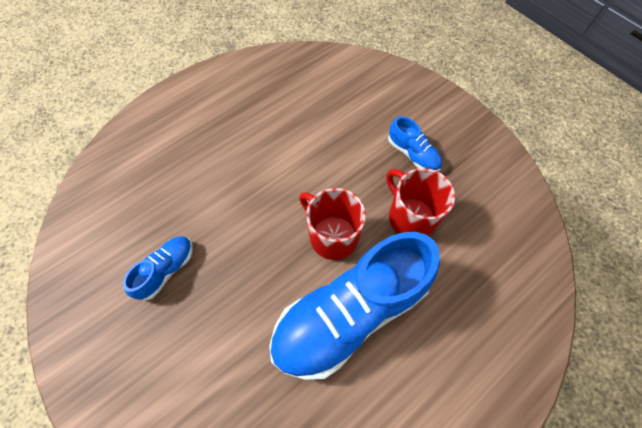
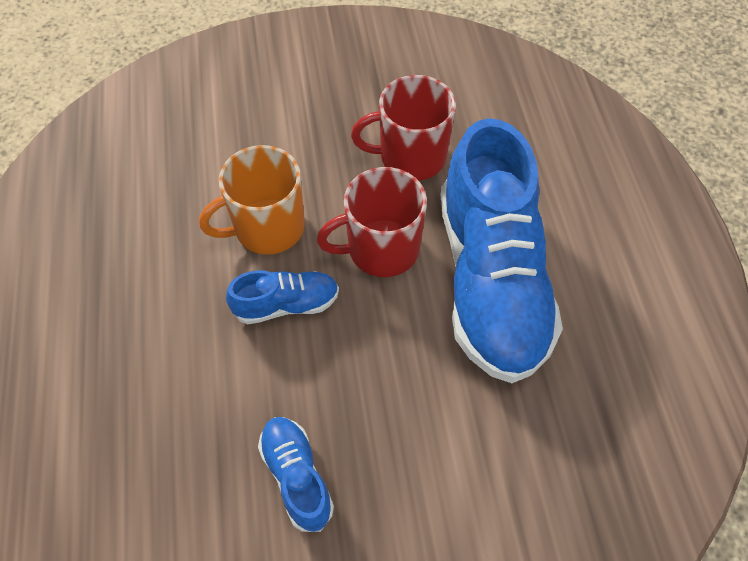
camera: 60 degrees left, 5 degrees down
(309, 170) = (267, 228): none -> orange mug
(413, 154) = (329, 108): blue shoe -> blue shoe (286, 304)

